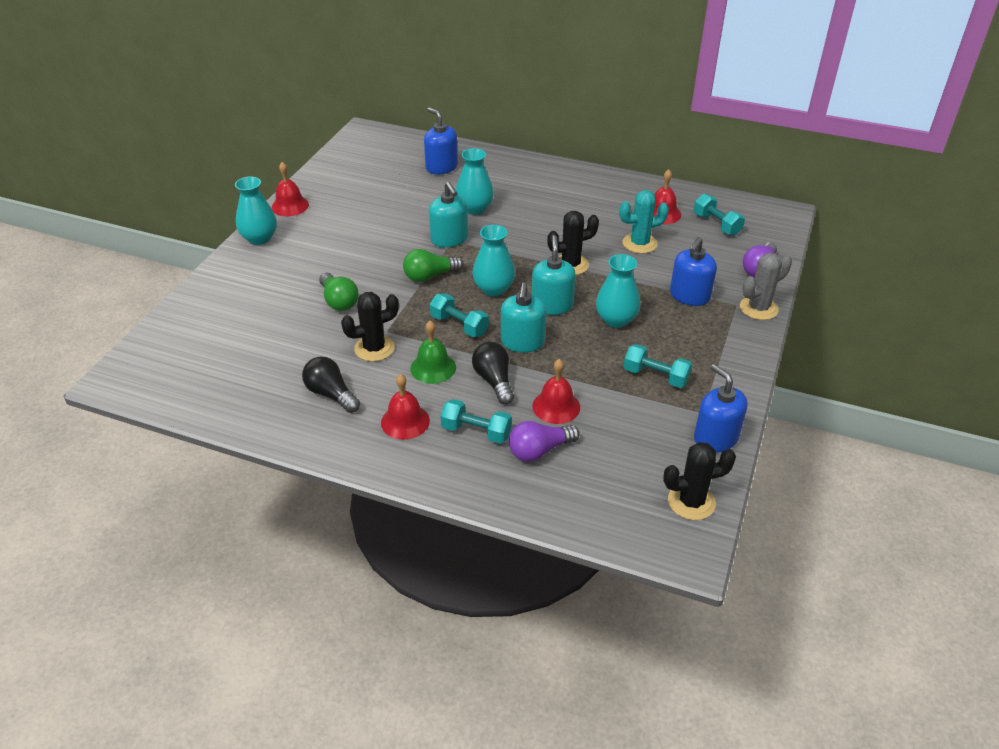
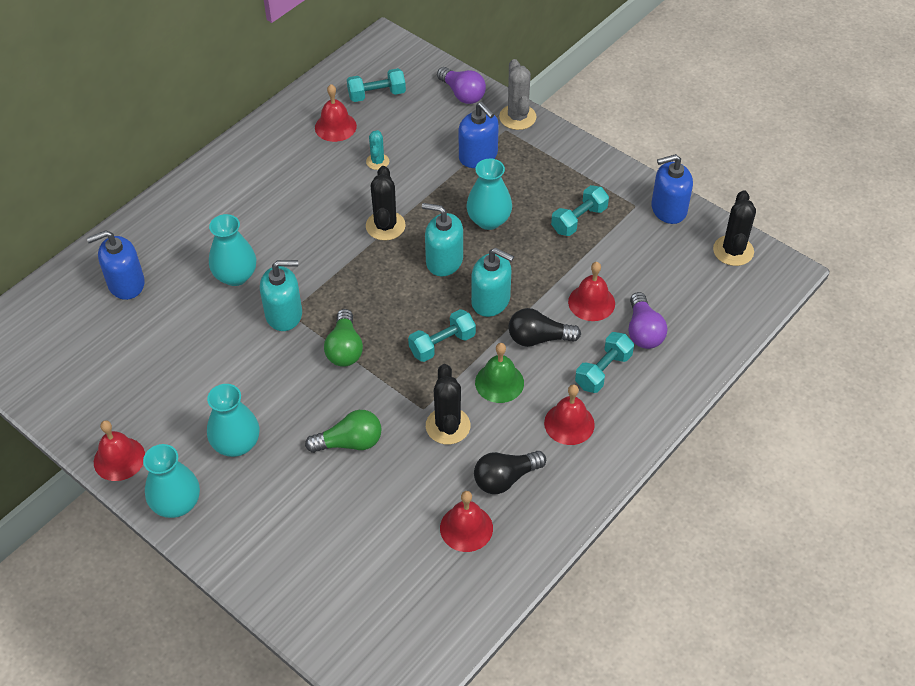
camera: 70 degrees left, 10 degrees up
(274, 382) = (466, 528): none -> red bell
(493, 289) = (395, 300): turquoise vase -> turquoise vase (236, 444)
(639, 243) = (377, 161): turquoise cactus -> turquoise cactus, size x0.61

